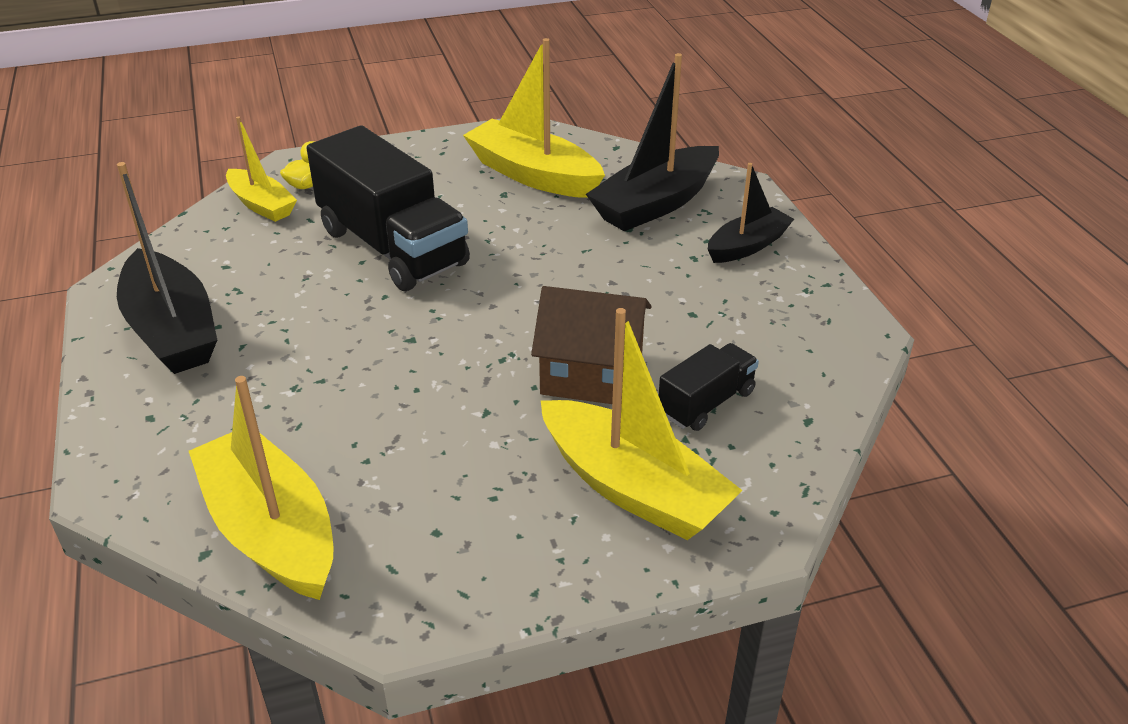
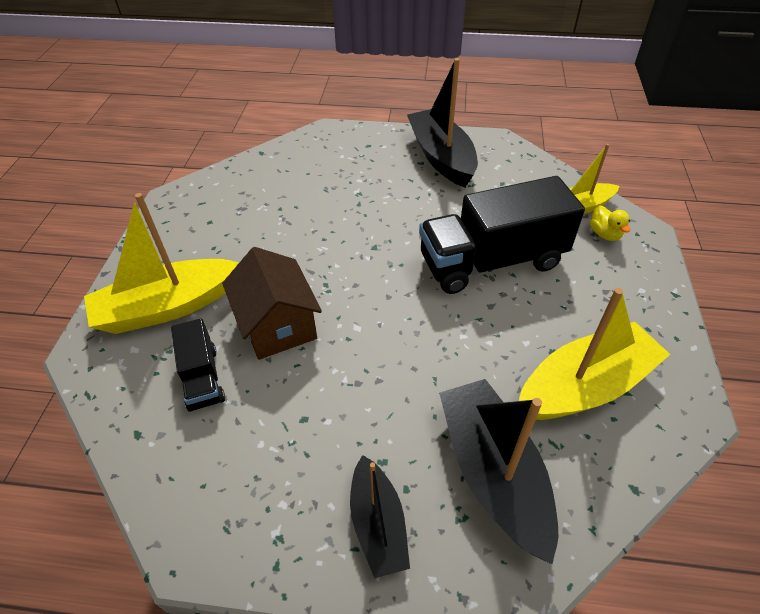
camera: 115 degrees right, 10 degrees up
(172, 330) = (441, 157): black boat -> black boat turned 75 degrees clockwise
(271, 531) = (257, 171): yellow boat -> none
(592, 374) = (277, 325): brown house -> brown house turned 60 degrees counterclockwise

